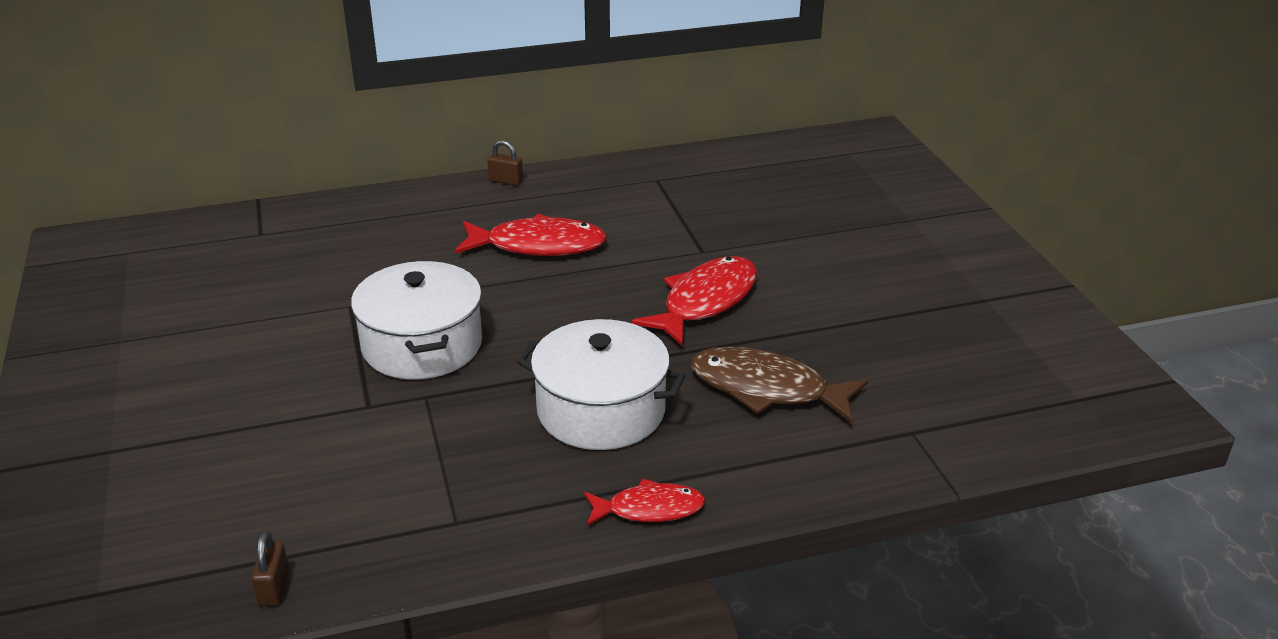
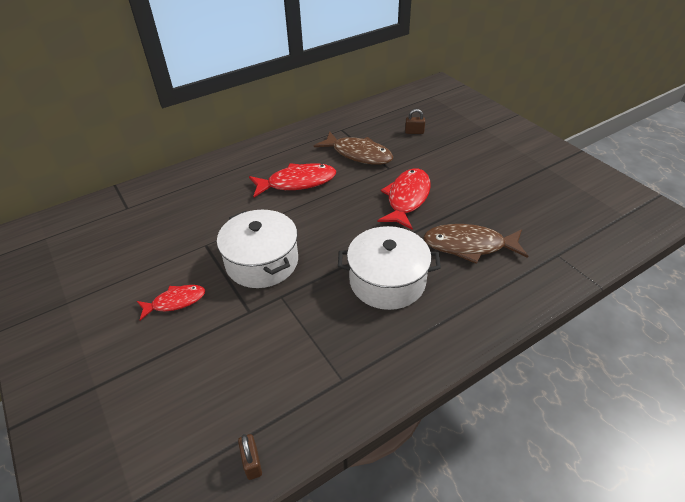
camera: 15 degrees left, 10 degrees up
(506, 181) = (258, 146): brown padlock -> brown padlock (414, 132)
(649, 509) = (449, 340): red fish -> red fish (175, 302)
(663, 222) = (358, 154): none -> brown fish

